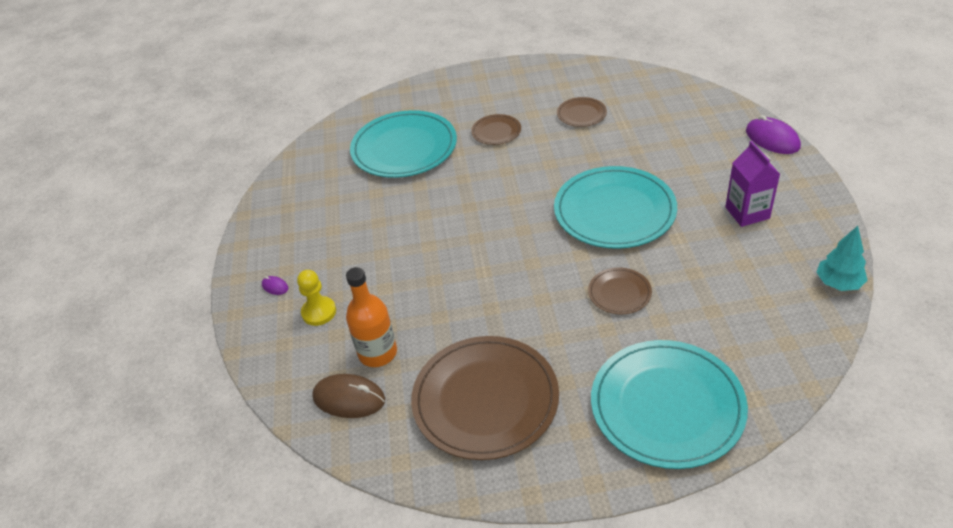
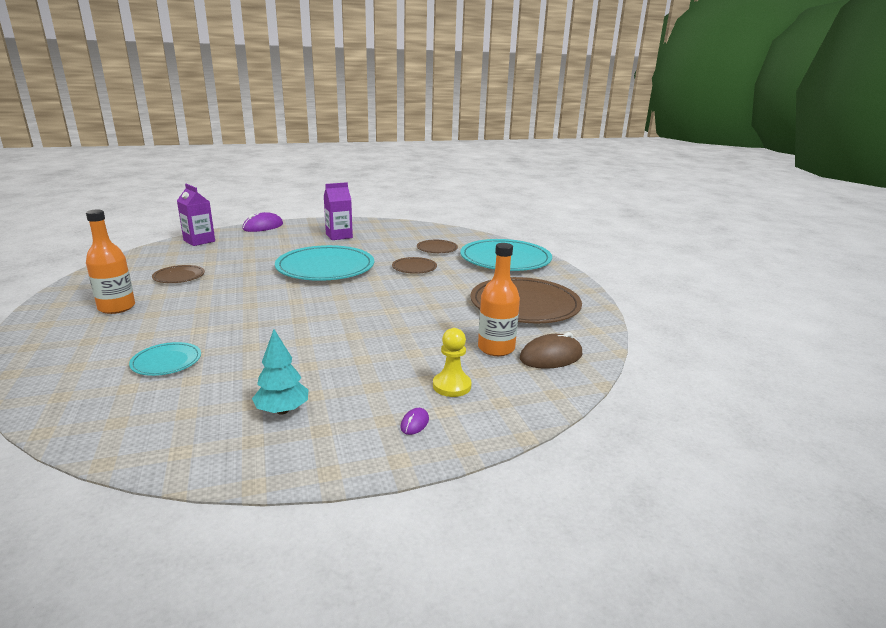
camera: 105 degrees left, 20 degrees down
(349, 398) = (551, 356): brown mouse -> brown mouse turned 60 degrees clockwise
(404, 148) = (166, 361): turquoise plate -> turquoise plate, size x0.47
(496, 131) = (176, 311): brown plate -> brown plate (437, 248)
(507, 99) = (117, 307): none -> orange bottle
(698, 102) = (199, 241): none -> purple carton
(838, 283) = (404, 224): turquoise tree -> turquoise tree (282, 410)

